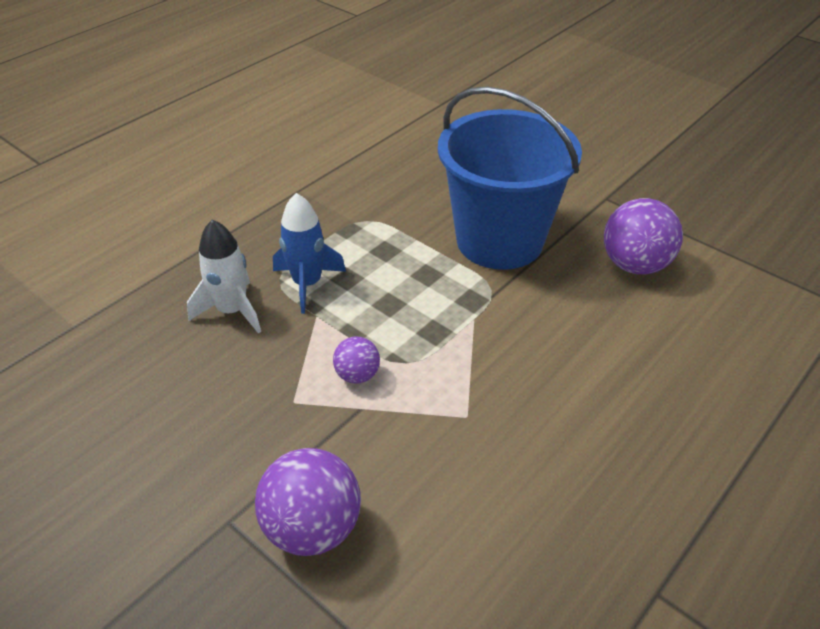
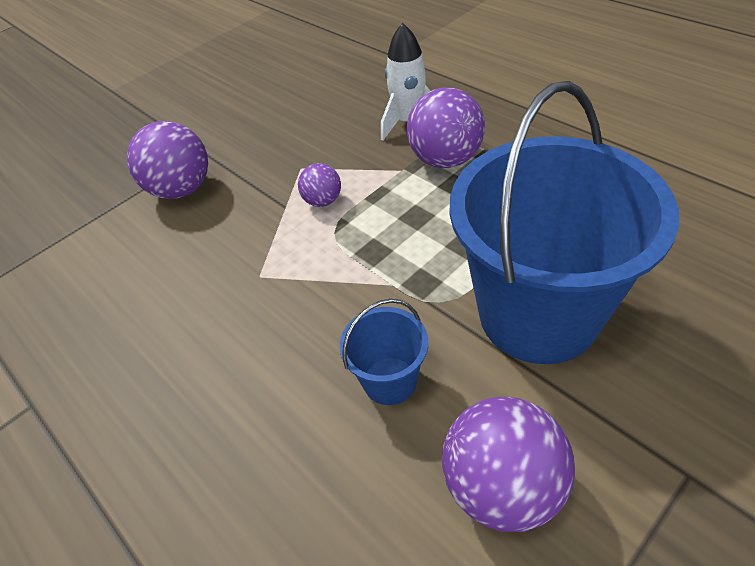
camera: 100 degrees right, 5 degrees up
(307, 284) = (445, 159): blue rocket -> purple ball
(571, 317) = (389, 380): none -> blue bucket

